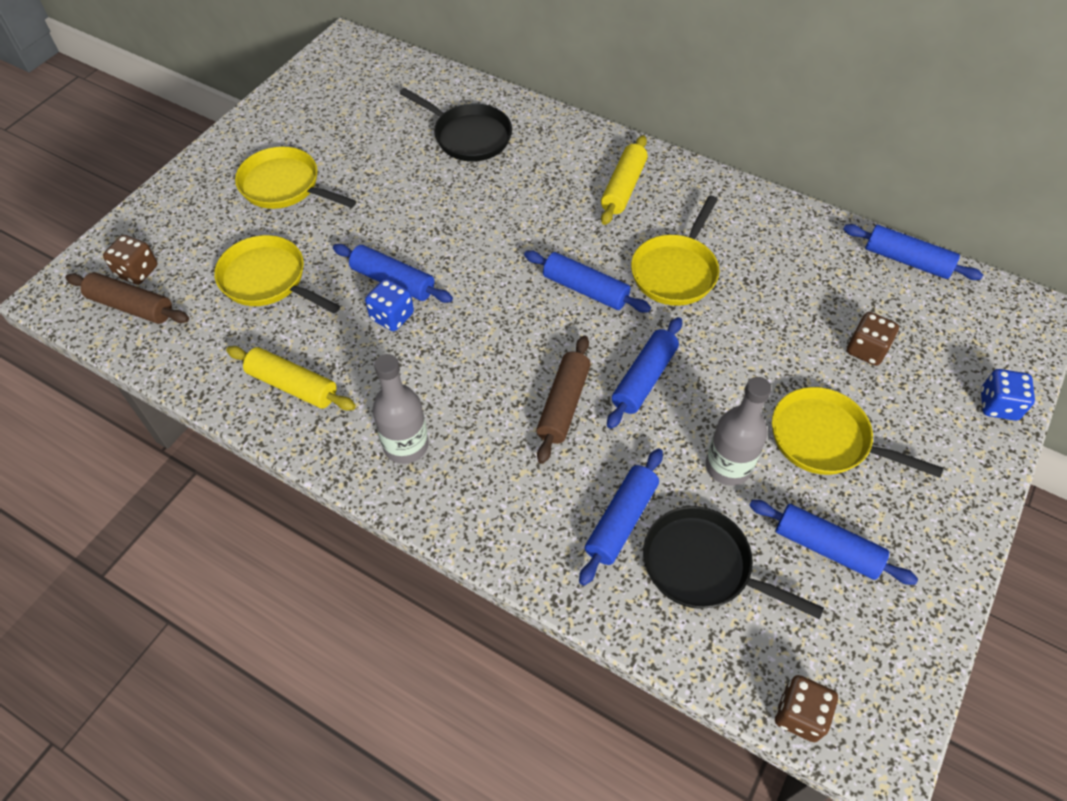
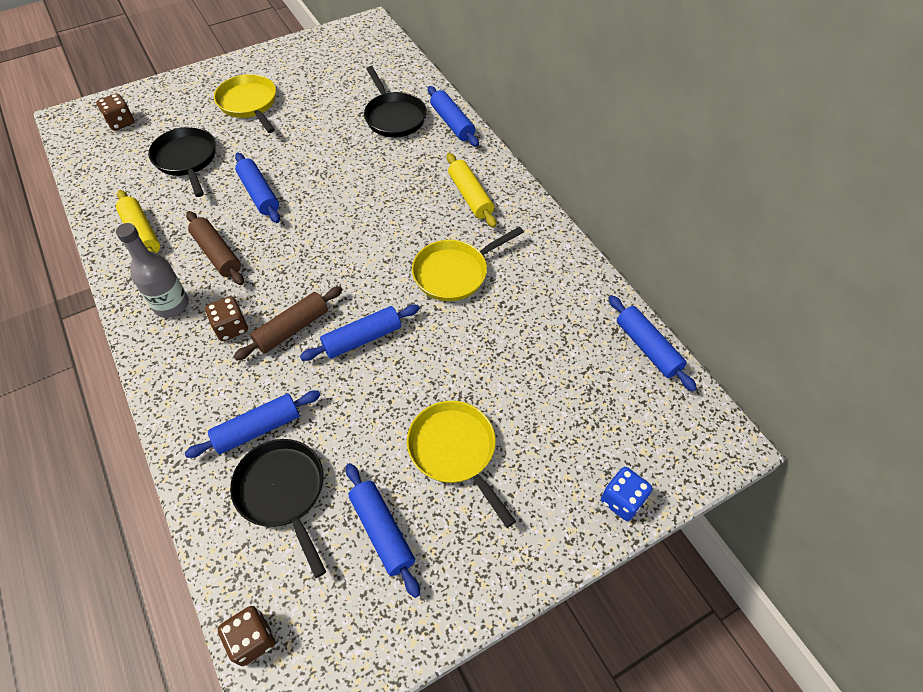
camera: 30 degrees right, 0 degrees up
(131, 306) = (99, 142): brown rolling pin -> brown rolling pin (217, 254)
(268, 280) = (187, 160): yellow pan -> black pan
(392, 316) = (238, 217): blue dice -> none
(585, 289) = (378, 256): blue rolling pin -> blue rolling pin (452, 123)
(623, 187) = (470, 196): yellow rolling pin -> yellow rolling pin turned 75 degrees counterclockwise
(728, 466) = (364, 432): grey bottle -> none
(866, 350) = (549, 400): brown dice -> brown dice (231, 327)

